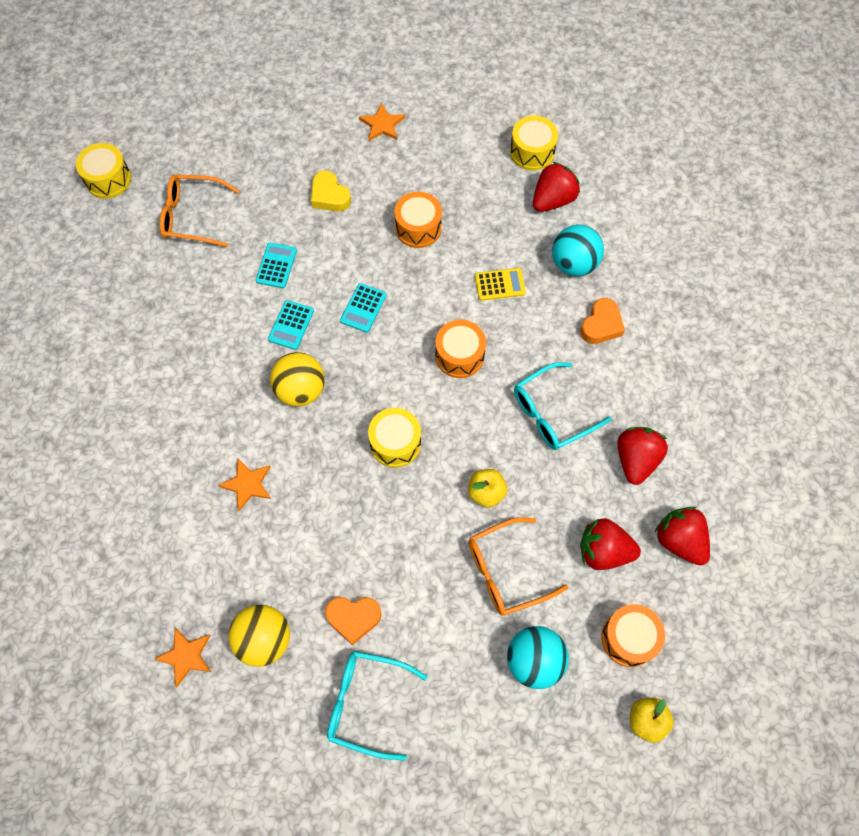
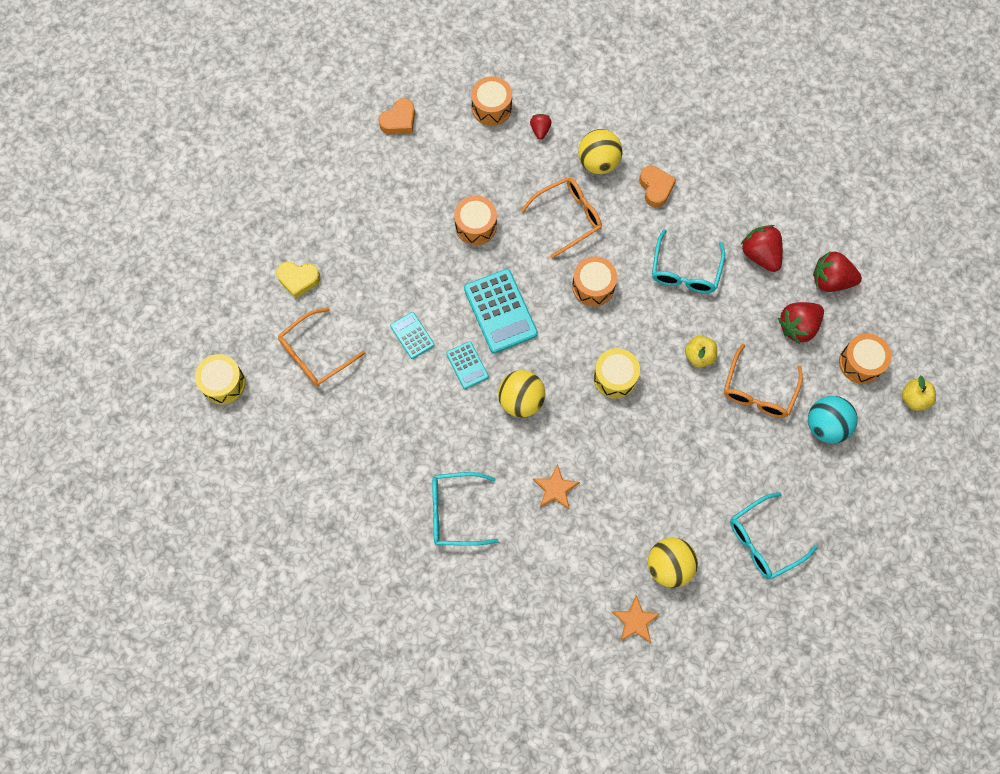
camera: 45 degrees left, 5 degrees up
(154, 426) = (455, 512): none -> turquoise glasses
(329, 196) = (393, 256): yellow heart -> yellow heart (298, 280)
(353, 618) = (704, 502): orange heart -> orange heart (399, 120)
(363, 308) = (500, 311): turquoise calculator -> turquoise calculator, size x1.83
(382, 125) = (371, 174): orange star -> none
(500, 284) = (568, 217): yellow calculator -> orange glasses
(532, 152) = (491, 107): yellow drum -> orange drum
(553, 200) = (540, 130): red strawberry -> red strawberry, size x0.56
(574, 264) = (598, 162): turquoise ball -> yellow ball

